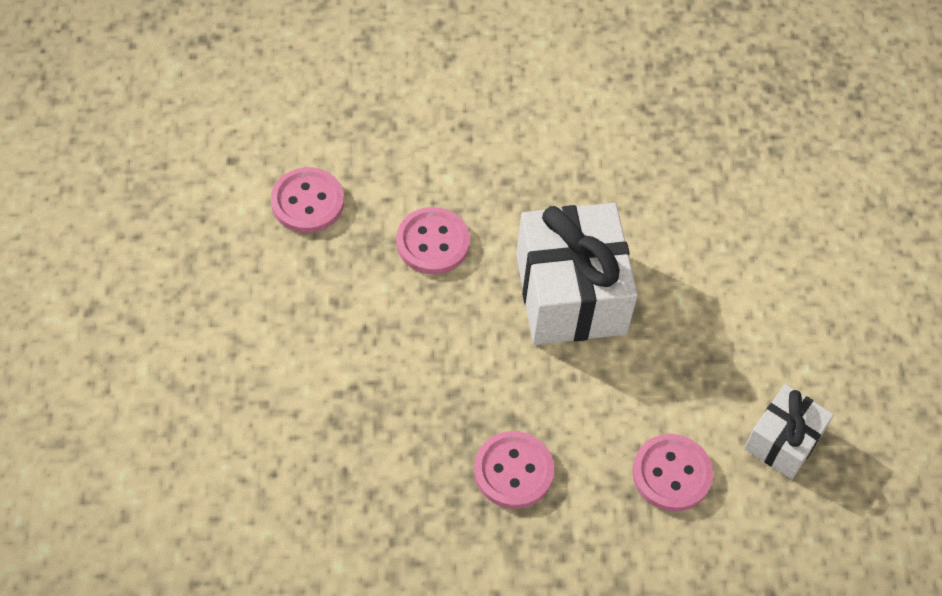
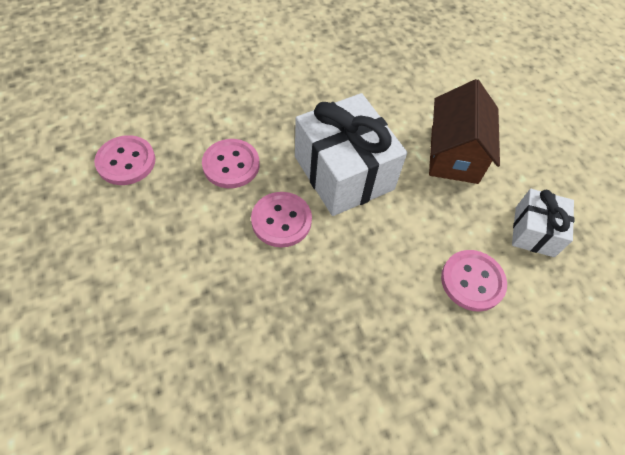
camera: 20 degrees left, 0 degrees up
(513, 471) = (356, 319): pink button -> pink button (281, 220)
(729, 311) = (454, 154): none -> brown house

